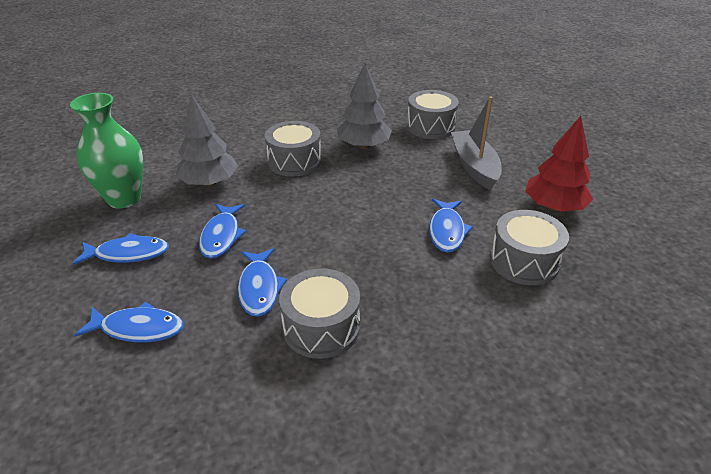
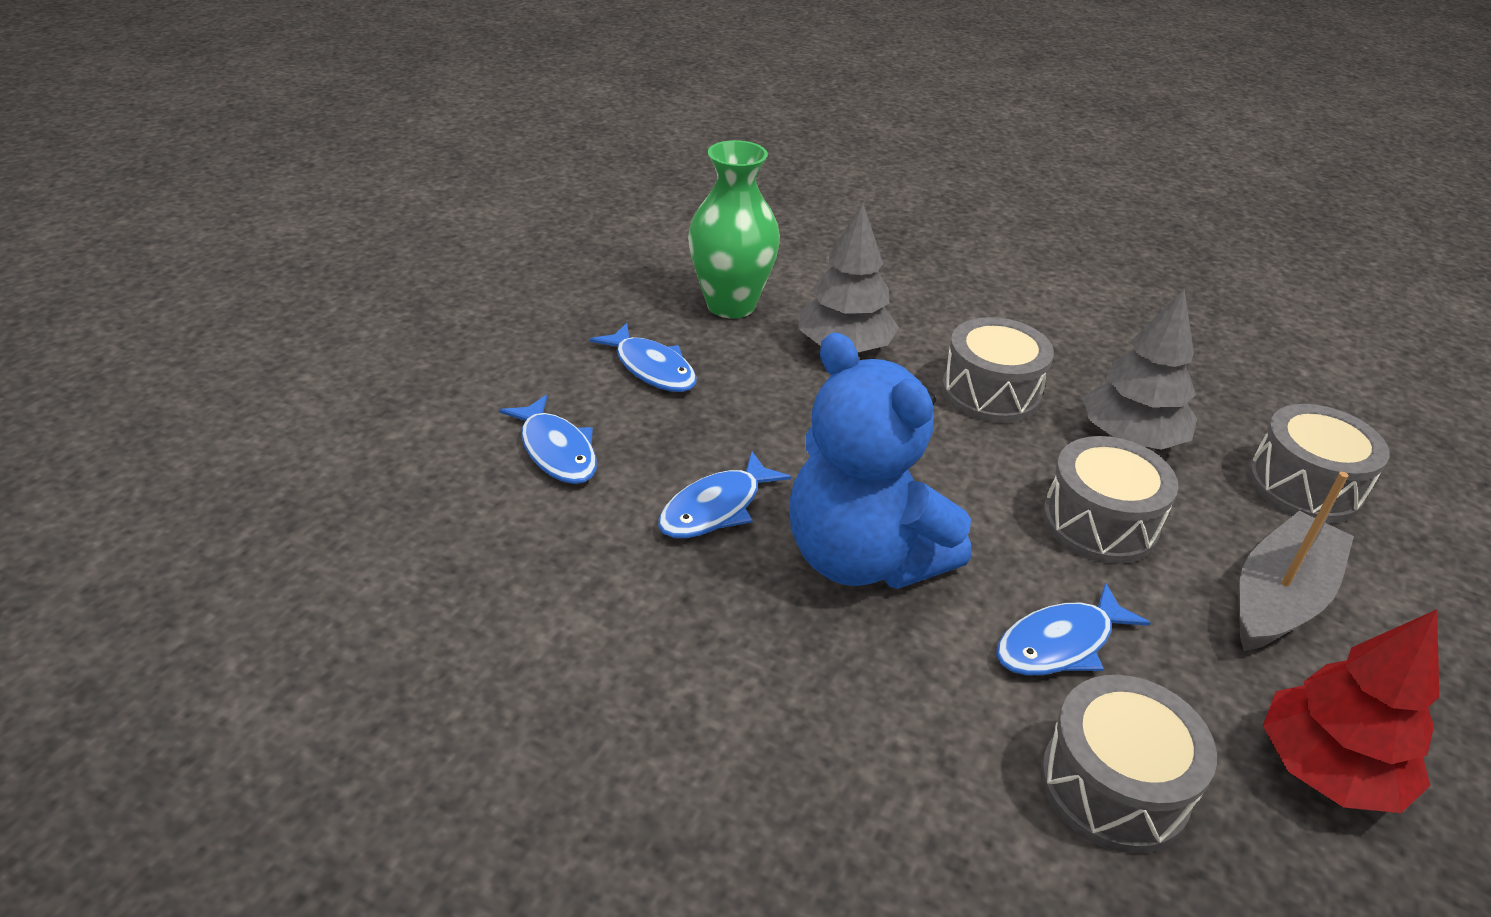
camera: 50 degrees right, 0 degrees up
(221, 236) = (764, 420): blue fish -> none
(321, 327) = (711, 606): grey drum -> grey drum (1099, 523)
(345, 257) = (862, 558): none -> blue teddy bear

